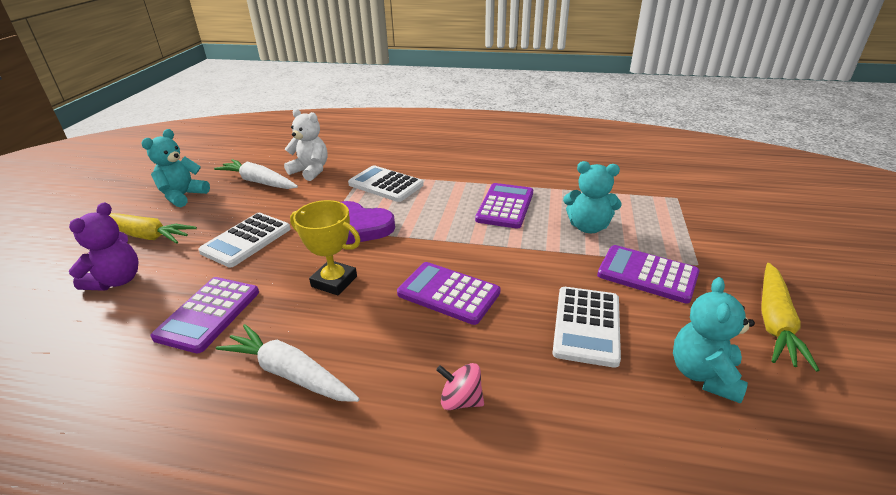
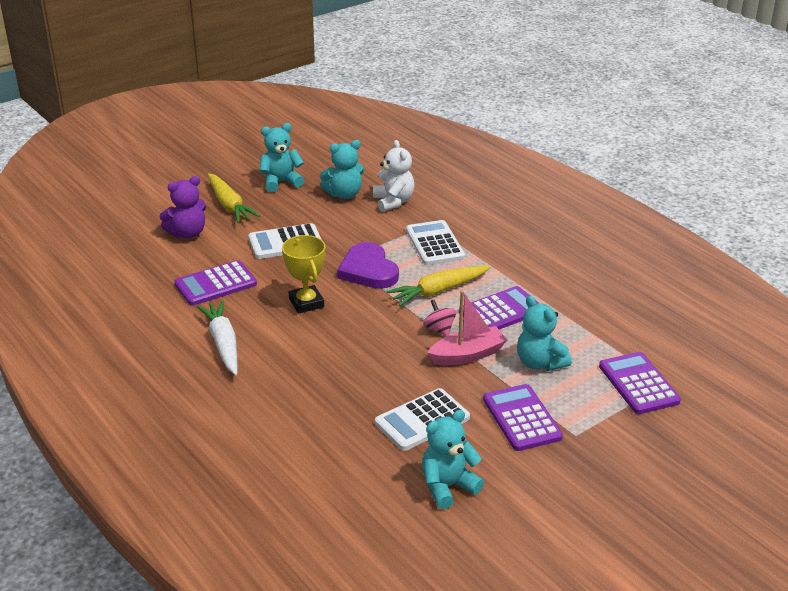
camera: 40 degrees right, 0 degrees up
(259, 182) = (344, 194): white carrot -> turquoise teddy bear
(448, 293) = (366, 351): purple calculator -> purple calculator (638, 384)
(461, 400) = (291, 410): pink spinning top -> pink spinning top (439, 329)
(532, 249) = (467, 355): none -> pink boat
(775, 322) = (555, 496): yellow carrot -> yellow carrot (439, 291)

